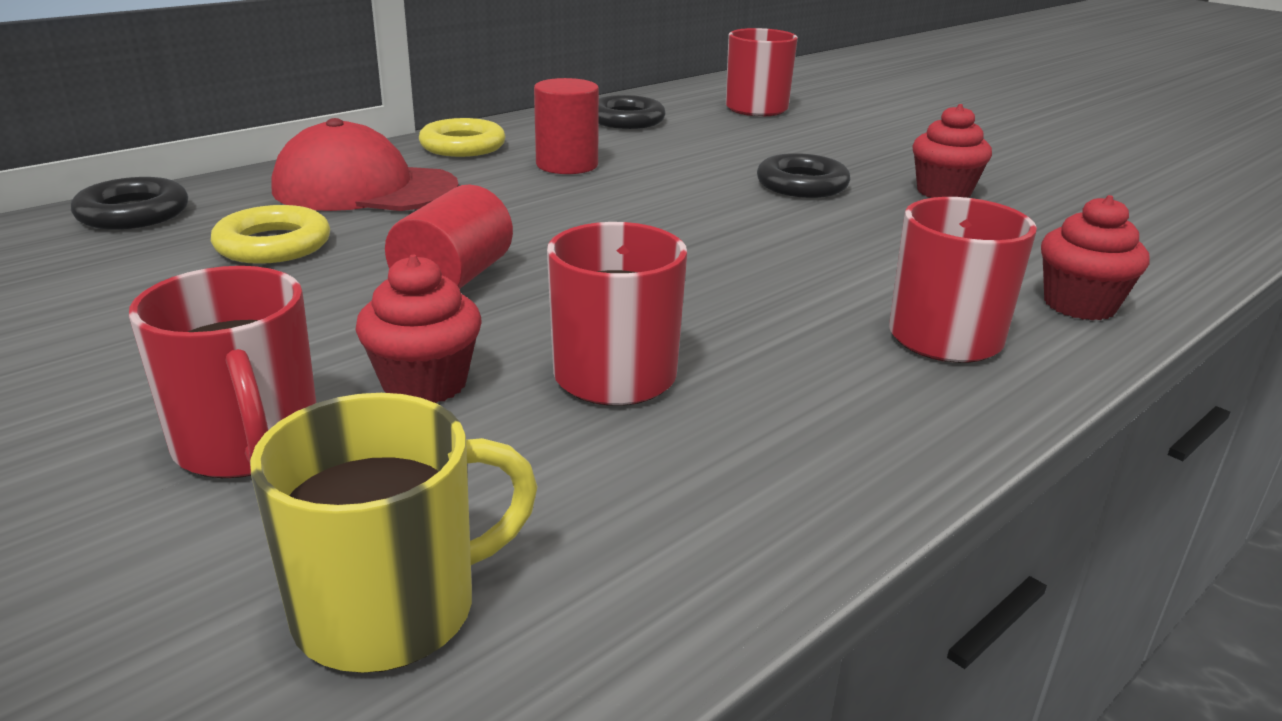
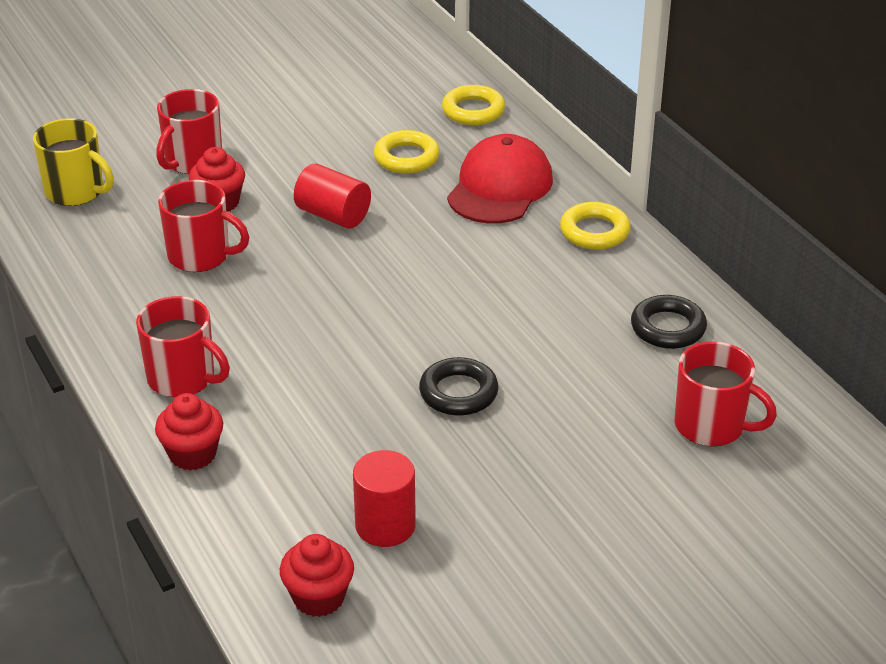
camera: 105 degrees right, 10 degrees up
(133, 213) = (473, 111): black ring -> yellow ring
(248, 444) = (192, 161): red mug -> red mug turned 45 degrees counterclockwise
(390, 609) = (76, 192): yellow mug -> yellow mug turned 45 degrees counterclockwise
(567, 165) = (536, 278): red cylinder -> red cylinder (385, 525)
(943, 192) = (419, 472): red cupcake -> red cupcake (318, 598)

